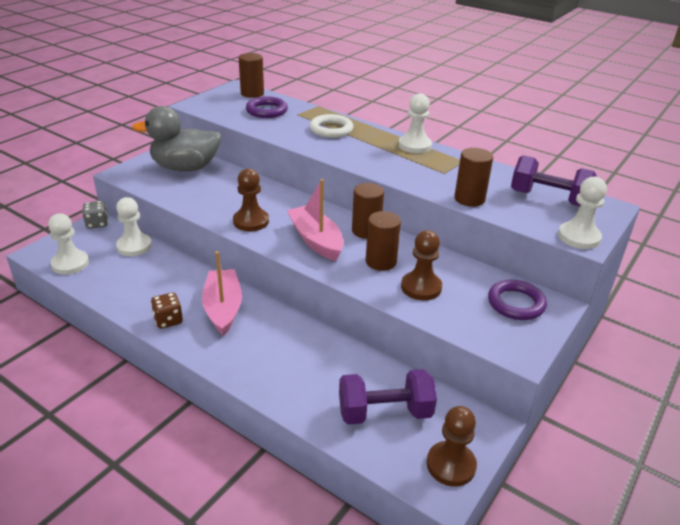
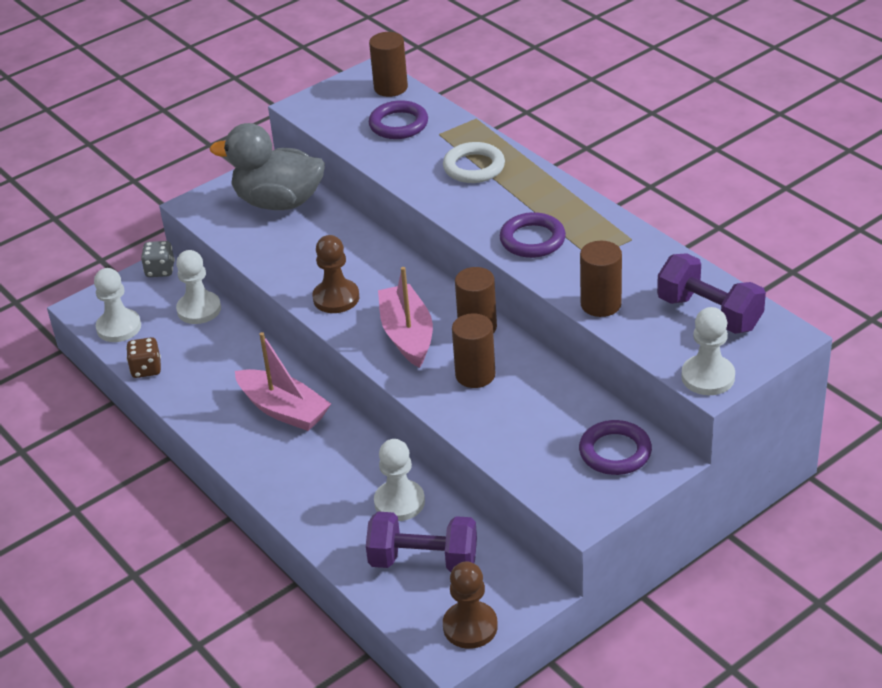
camera: 20 degrees right, 5 degrees up
(168, 320) = (216, 418): brown dice -> brown dice (146, 369)
(223, 308) = (283, 410): pink boat -> pink boat turned 120 degrees clockwise
(396, 165) = (532, 240): none -> purple ring
(414, 145) = (577, 206): white pawn -> white pawn (399, 502)
(421, 287) = (508, 416): brown pawn -> none

